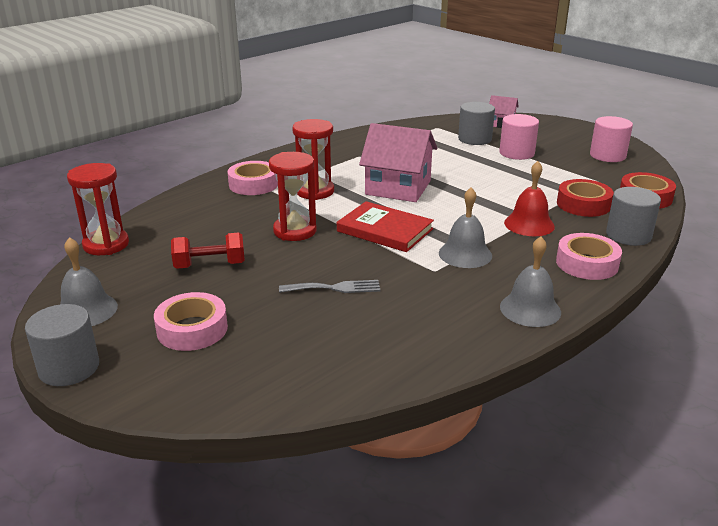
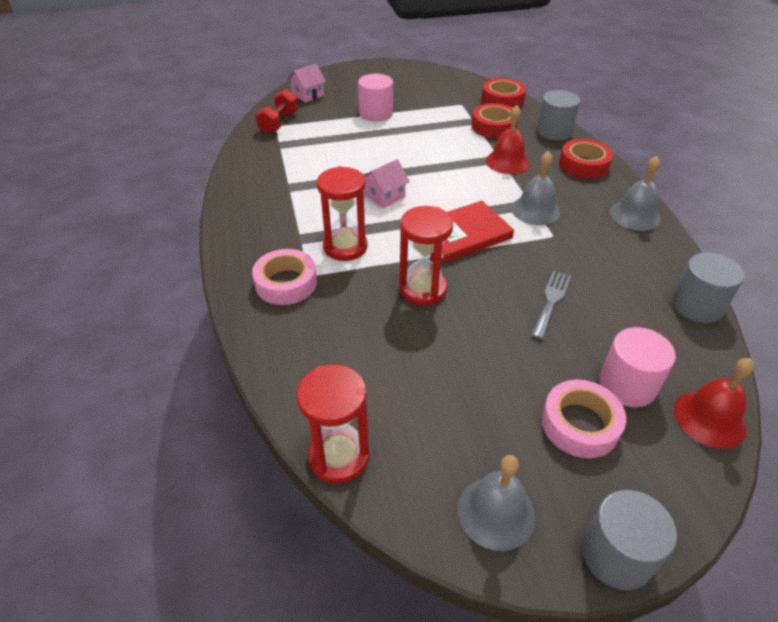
camera: 60 degrees left, 15 degrees up
(210, 265) = (454, 374): red dumbbell -> red dumbbell (279, 123)
(244, 397) = (709, 418): none -> red bell
(398, 187) = (384, 196): pink house -> pink house, size x0.53
(474, 139) = (325, 119): grey cylinder -> grey cylinder (697, 305)
(587, 263) = (584, 165): pink tape -> red tape
(607, 155) = (421, 82): pink cylinder -> pink cylinder (627, 385)

